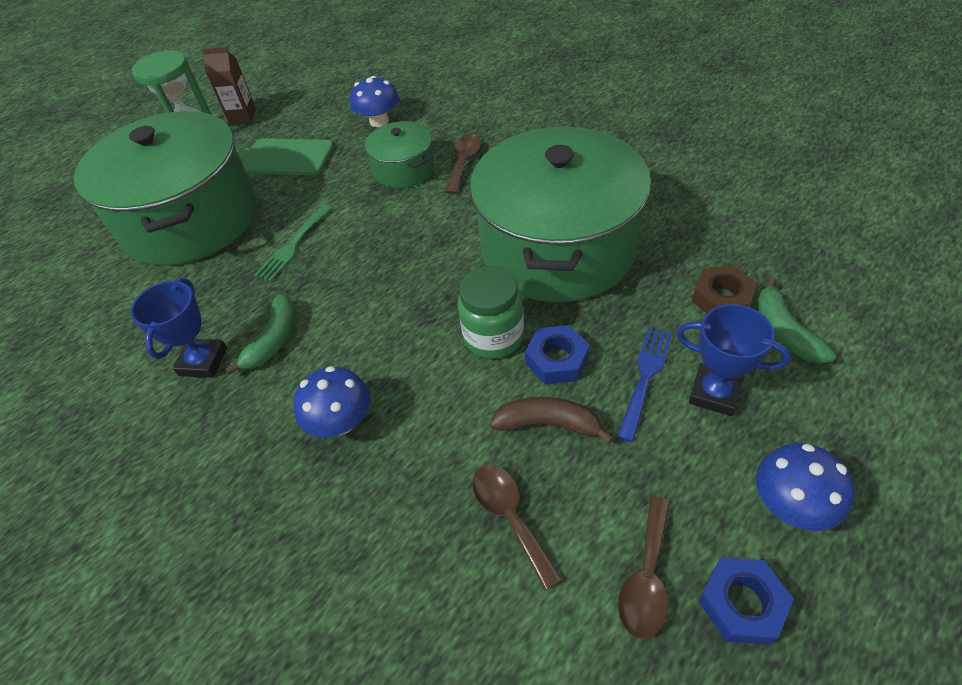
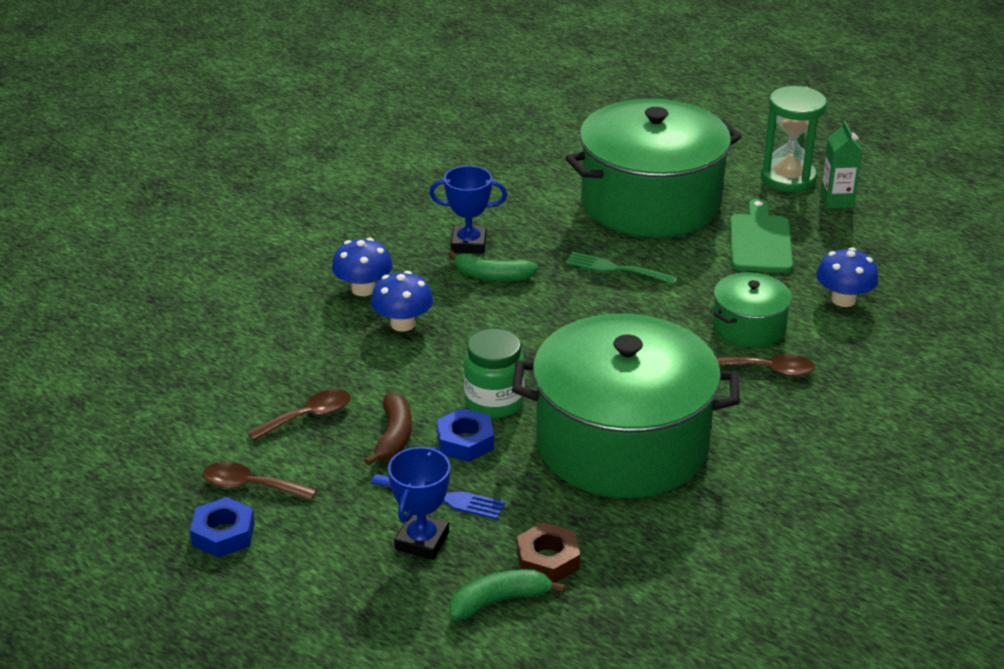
camera: 80 degrees right, 15 degrees down
(242, 116) = (836, 201): brown carton -> green carton
(791, 505) = (302, 574): blue mushroom -> blue mushroom (363, 289)

